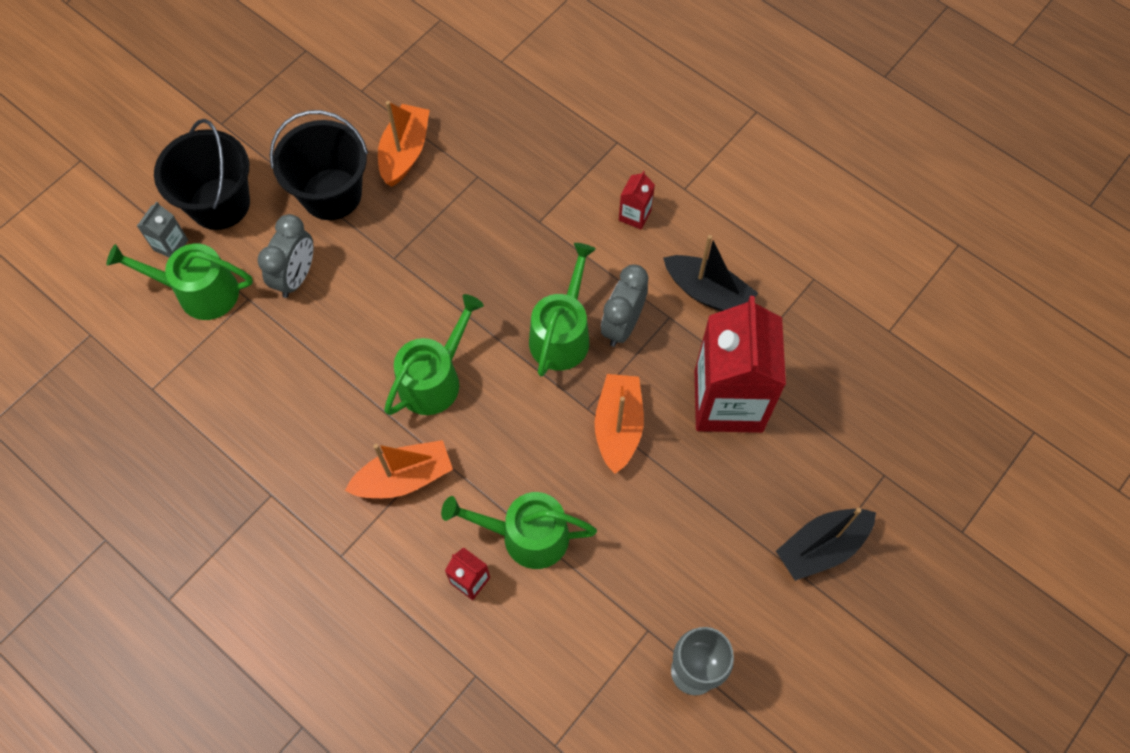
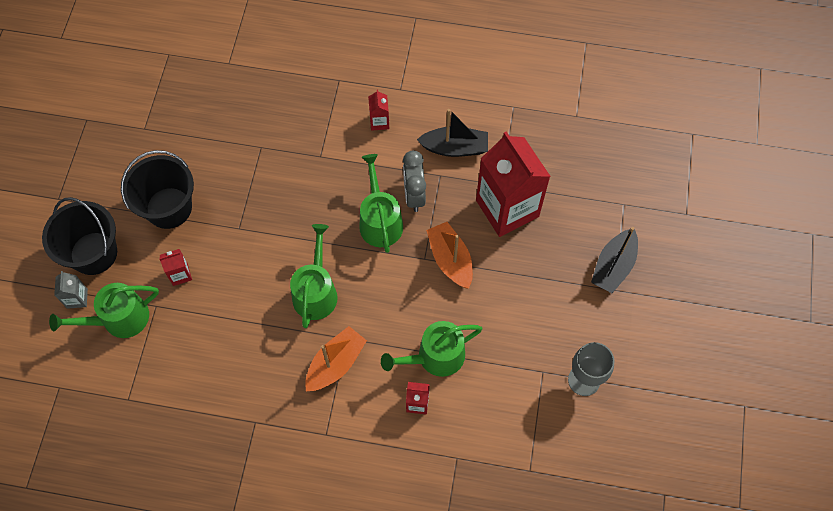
camera: 30 degrees left, 0 degrees up
(296, 277) = (180, 274): grey clock -> red carton
(405, 152) = (201, 155): orange boat -> none

